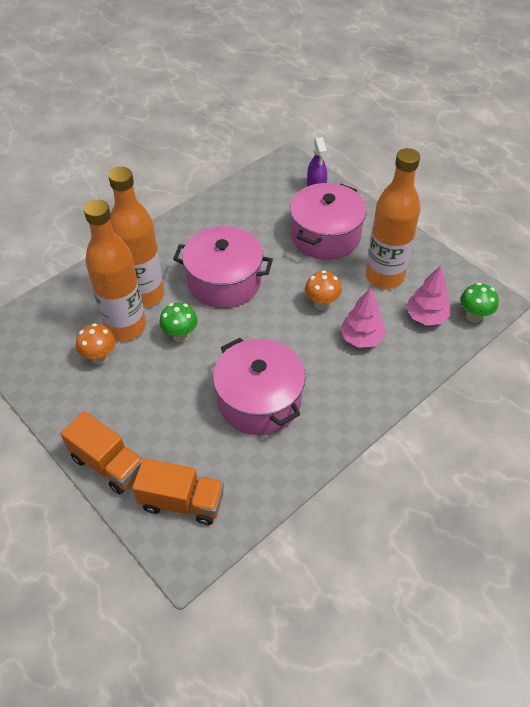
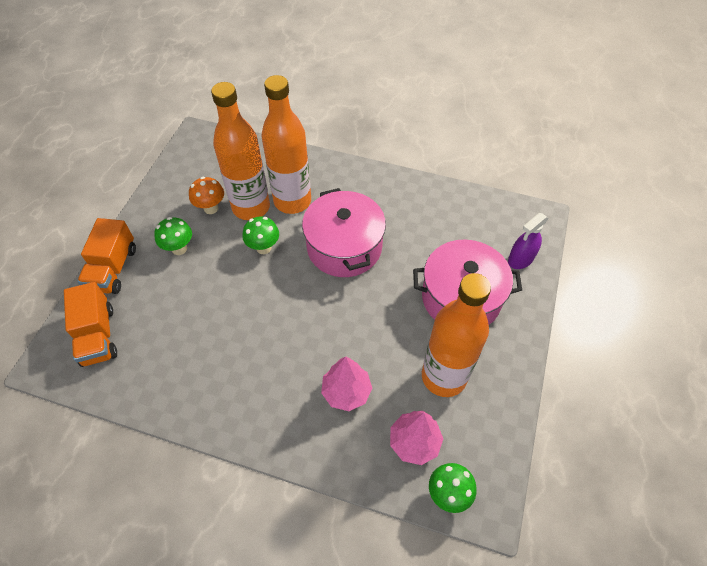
camera: 60 degrees right, 5 degrees up
(128, 400) = (179, 248): none -> green mushroom
(259, 400) = (225, 340): pink pot -> none
(321, 304) = (368, 336): orange mushroom -> none

